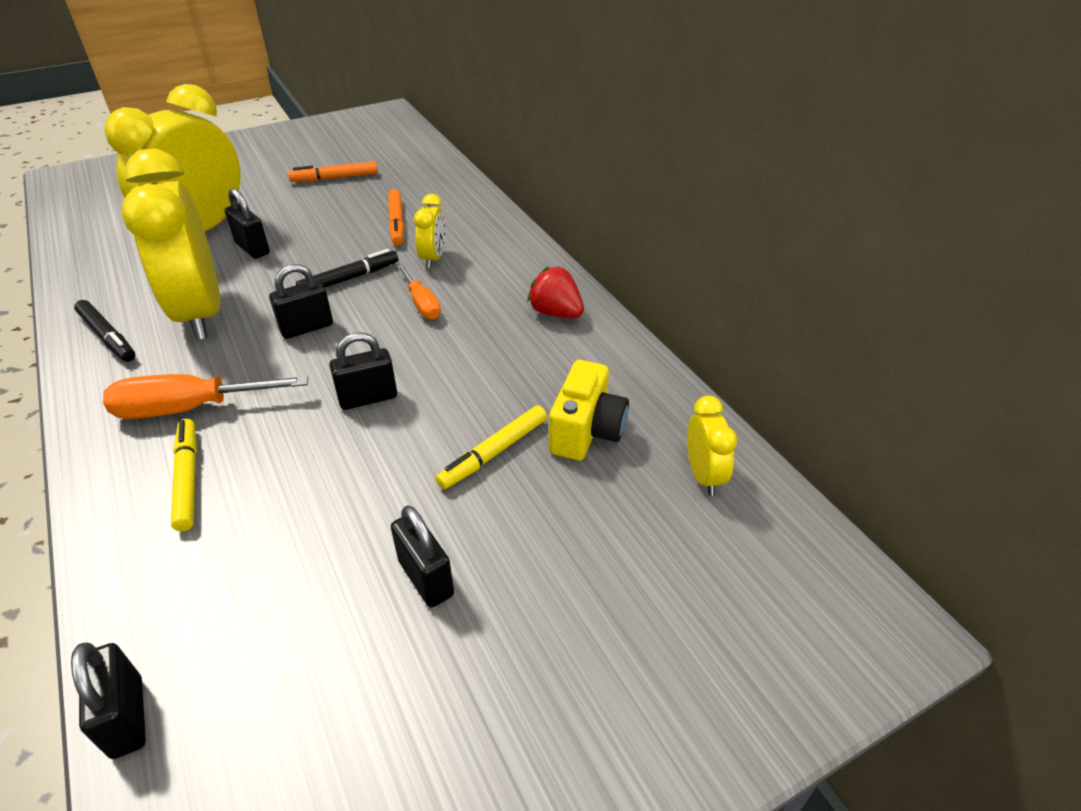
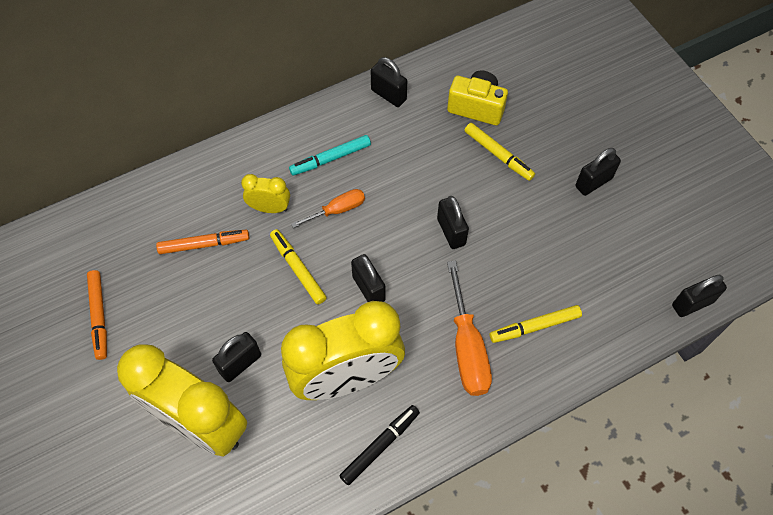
camera: 90 degrees left, 20 degrees up
(349, 278) = (298, 269): black marker -> yellow marker
(498, 297) = (330, 159): none -> turquoise marker
(556, 313) = (352, 121): red strawberry -> none
(602, 343) = (388, 95): none -> black padlock
(703, 475) = (508, 55): yellow clock -> none

